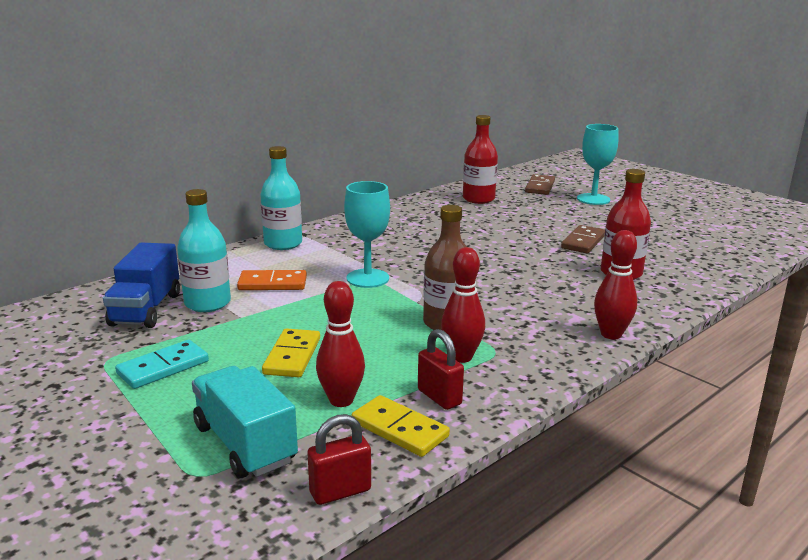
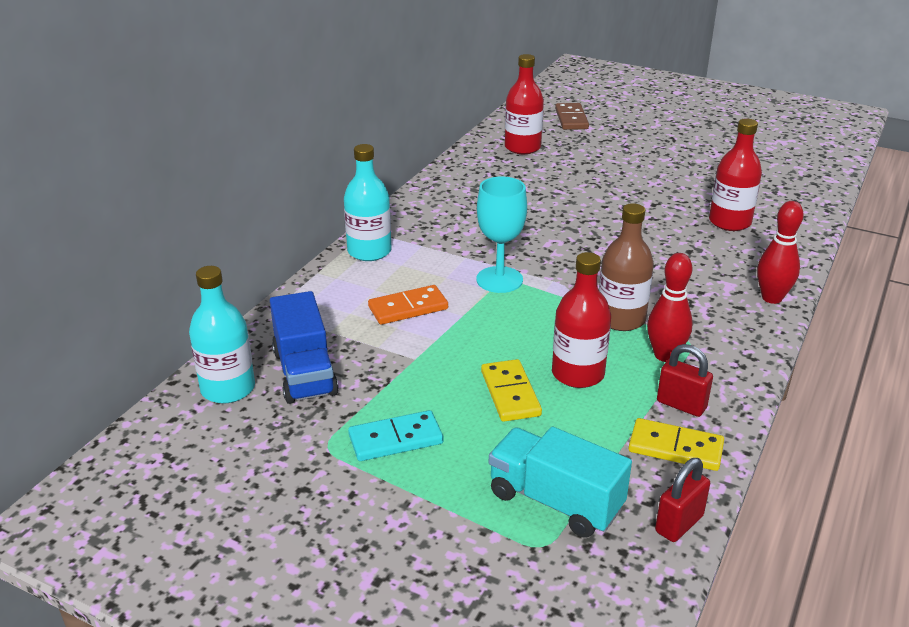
camera: 20 degrees left, 10 degrees up
(163, 367) = (396, 439): turquoise domino -> turquoise domino turned 45 degrees clockwise
(207, 303) = (363, 349): turquoise bottle -> turquoise bottle (228, 388)
(341, 400) = (599, 431): red bowling pin -> none
(366, 354) = (578, 374): none -> red bottle
(583, 242) = (668, 188): brown domino -> none
(593, 199) = (636, 127): turquoise goblet -> none

